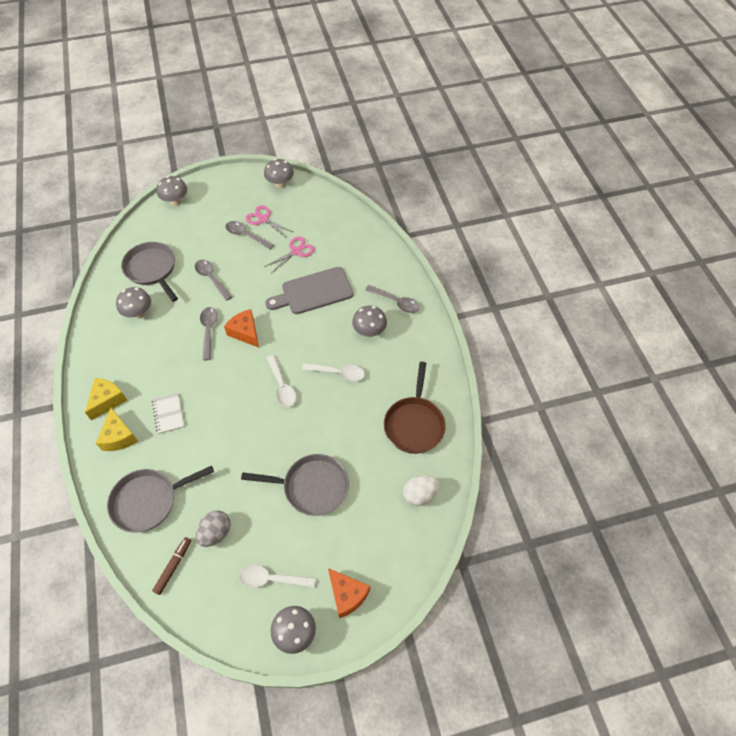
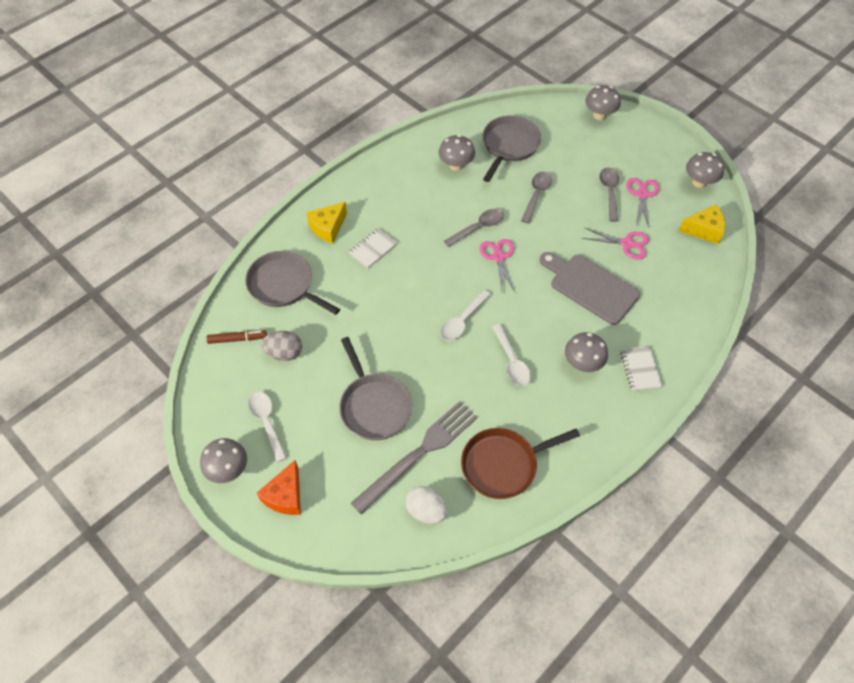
camera: 60 degrees right, 0 degrees up
(107, 400) = (356, 198): yellow cheese -> yellow cheese (704, 230)
(245, 332) = (498, 257): orange cheese -> pink scissors
(371, 475) = (419, 453): none -> grey fork
(396, 302) = (640, 369): grey spoon -> white notebook

